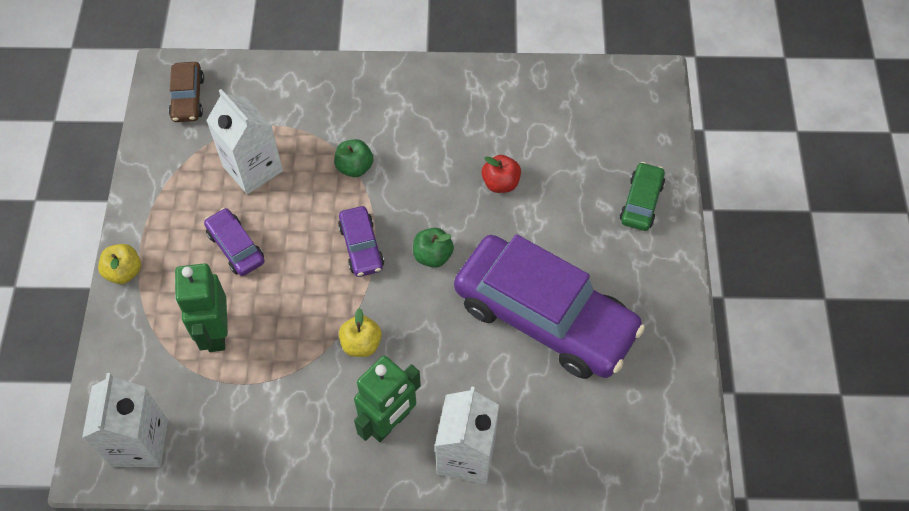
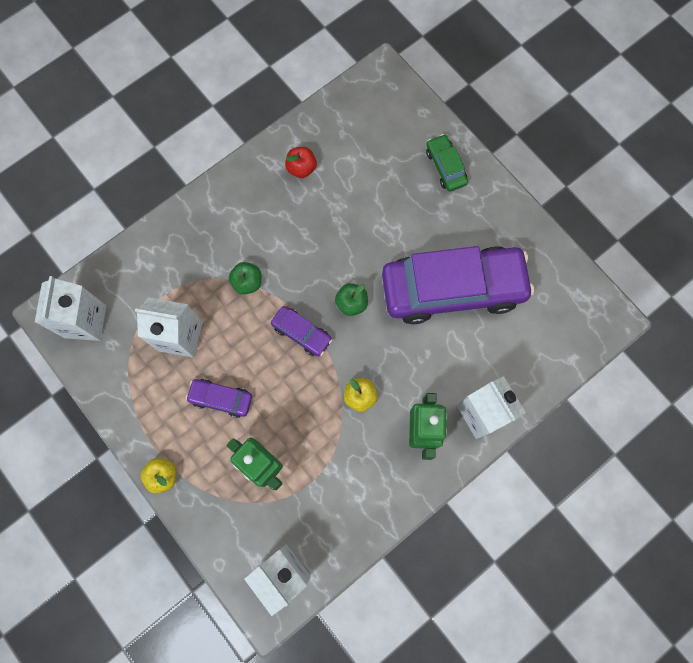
camera: 40 degrees left, 15 degrees up
(188, 98) = (85, 321): brown car -> white carton
(500, 183) = (350, 220): red apple -> red apple (301, 168)

